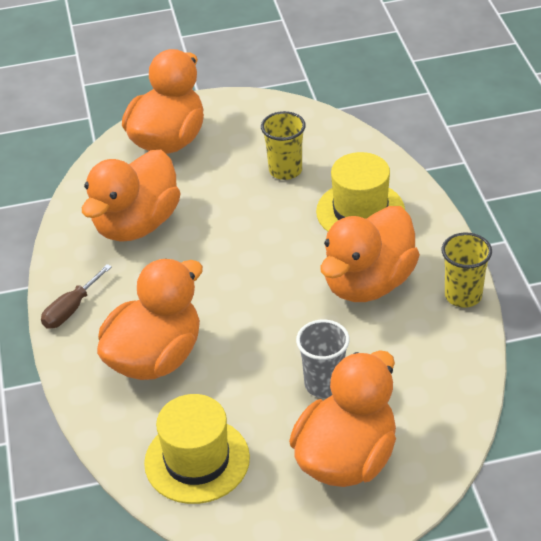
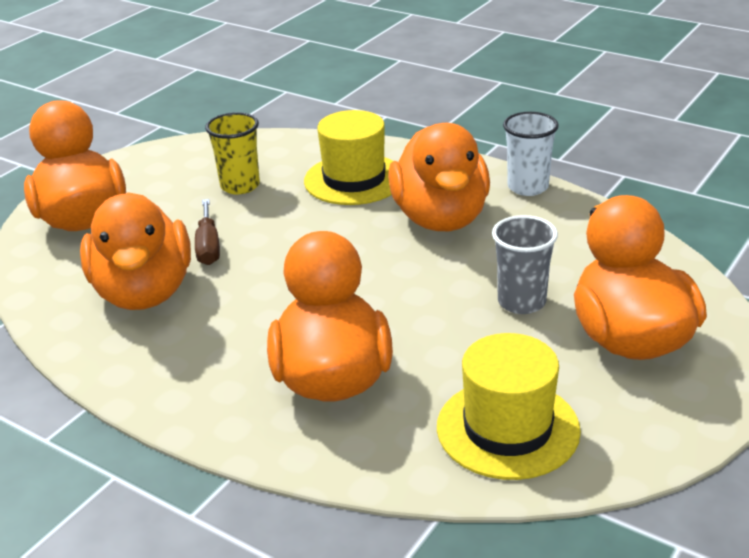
camera: 45 degrees left, 10 degrees down
(71, 309) = (173, 395): brown screwdriver -> brown screwdriver (208, 246)
(463, 295) = (528, 187): yellow cup -> white cup

